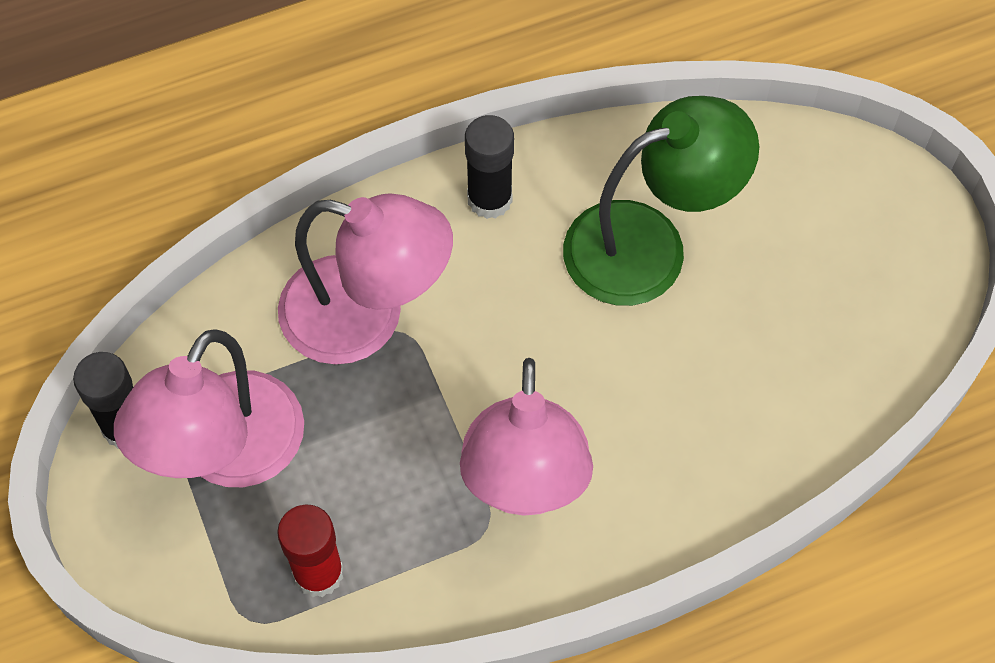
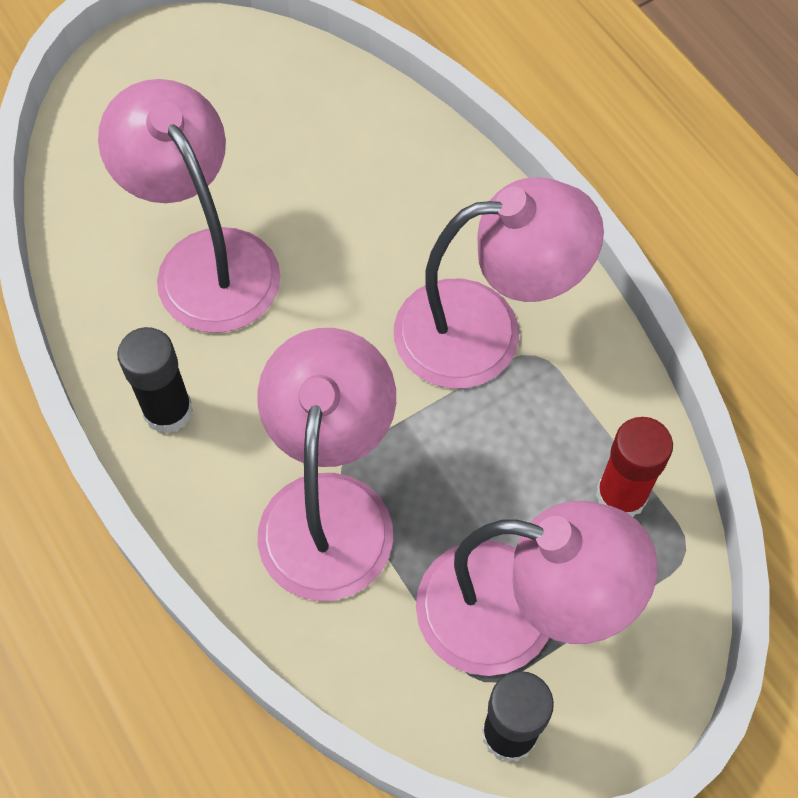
camera: 100 degrees left, 0 degrees up
(648, 244) = (205, 260): green lamp -> pink lamp

